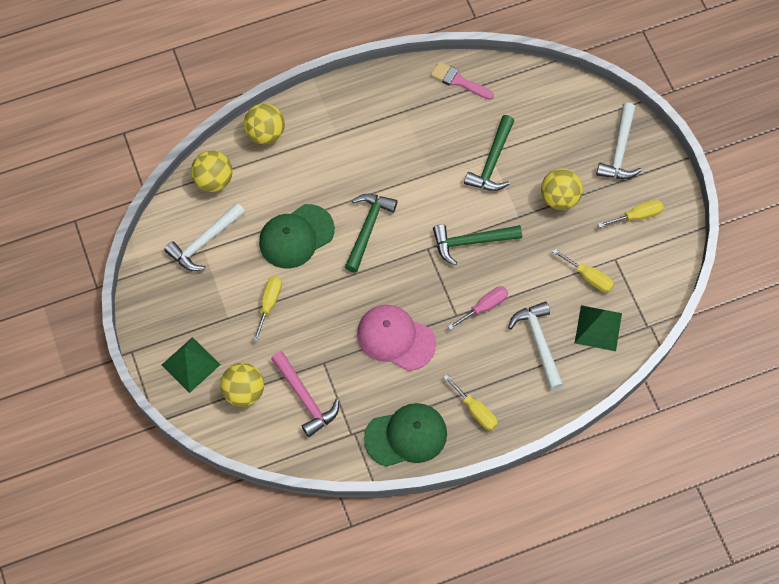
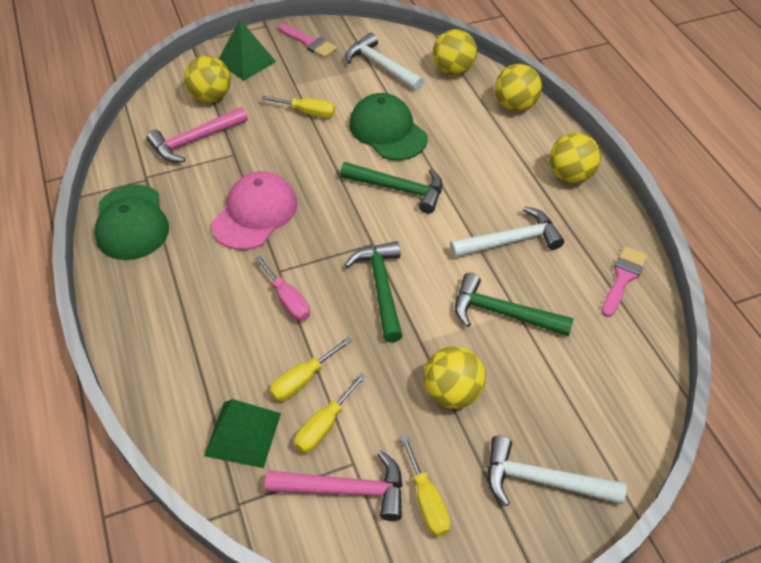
camera: 90 degrees right, 15 degrees down
(163, 308) = (309, 43): none -> pink brush
(353, 101) = (570, 175): none -> yellow ball
(475, 410) = (148, 288): yellow screwdriver -> yellow screwdriver (303, 380)
(539, 342) = (230, 359): white hammer -> white hammer (511, 241)
(633, 263) = (345, 490): none -> pink hammer

